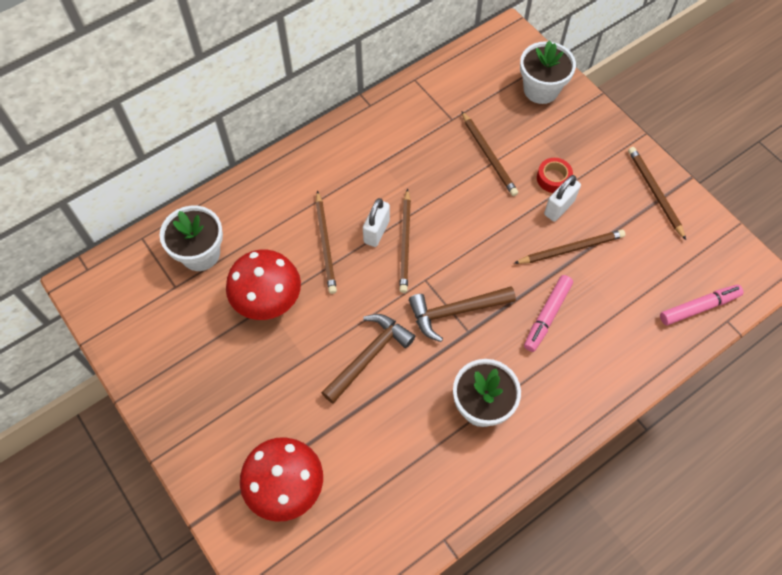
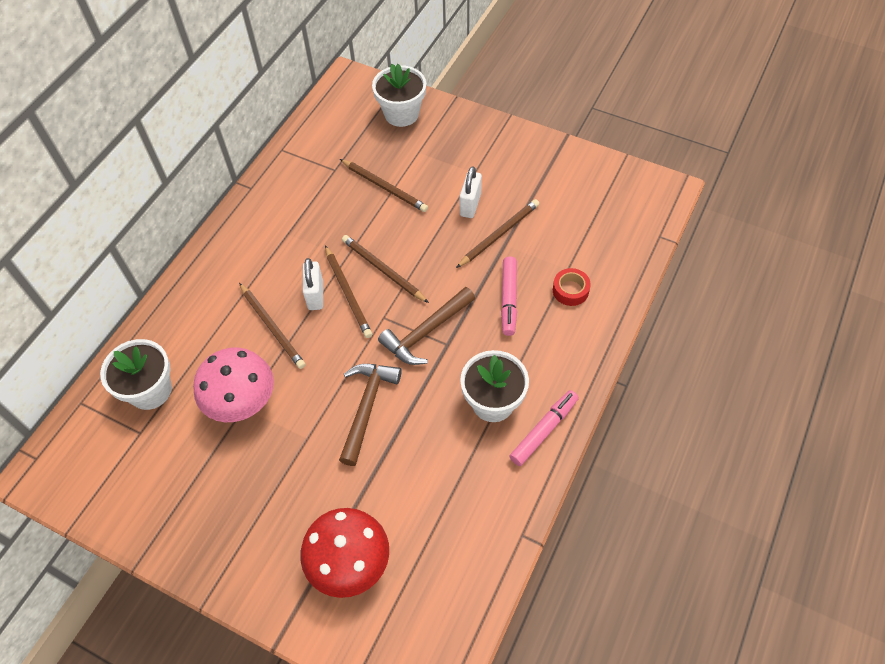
camera: 25 degrees left, 5 degrees down
(268, 301) = (243, 403): red mushroom -> pink mushroom
(553, 178) = (452, 183): red tape -> red tape (570, 290)
(655, 193) = (544, 159): brown pencil -> brown pencil (383, 270)
(698, 307) = (631, 236): pink marker -> pink marker (543, 431)

